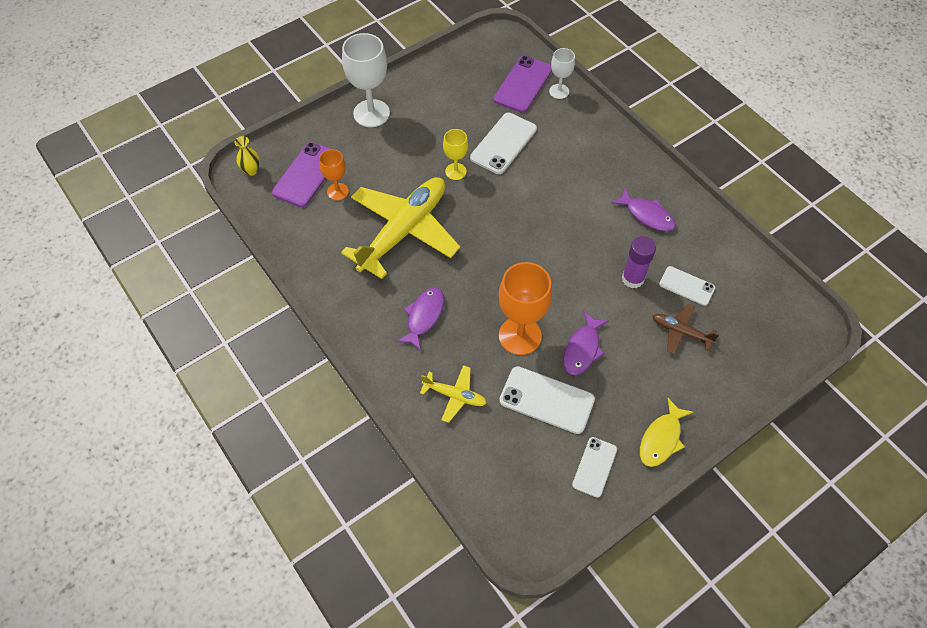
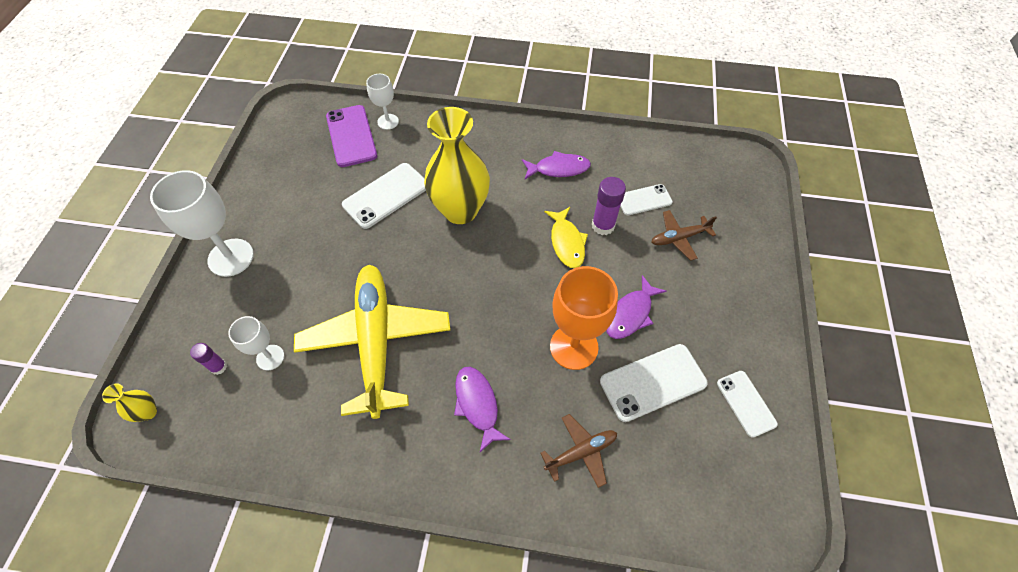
camera: 45 degrees left, 0 degrees up
(306, 174) = (218, 367): purple phone -> purple glue stick
(337, 191) = (270, 357): orange goblet -> white goblet
(455, 171) = (368, 250): yellow goblet -> none
(455, 396) = (581, 452): yellow plane -> brown plane
(503, 143) = (386, 195): white phone -> white phone turned 60 degrees clockwise
(542, 191) = (460, 210): none -> yellow vase
(582, 349) = (630, 314): purple fish -> purple fish turned 60 degrees clockwise
(661, 438) = (760, 333): yellow fish -> yellow fish (566, 242)

